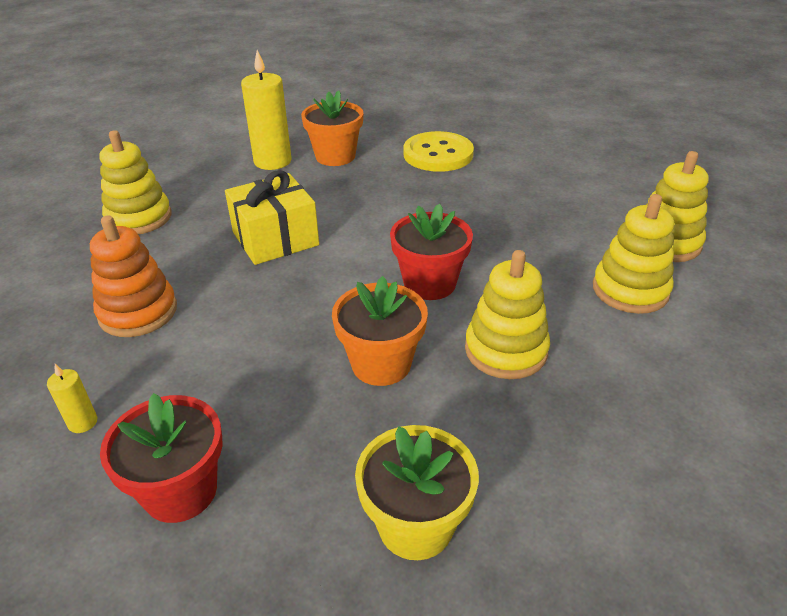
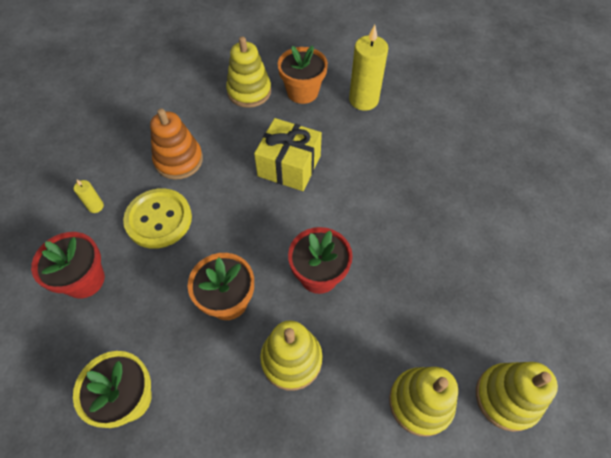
camera: 50 degrees right, 20 degrees up
(335, 156) = (404, 125): orange flower pot -> orange flower pot (302, 92)
(438, 154) = (470, 178): yellow button -> yellow button (159, 219)

